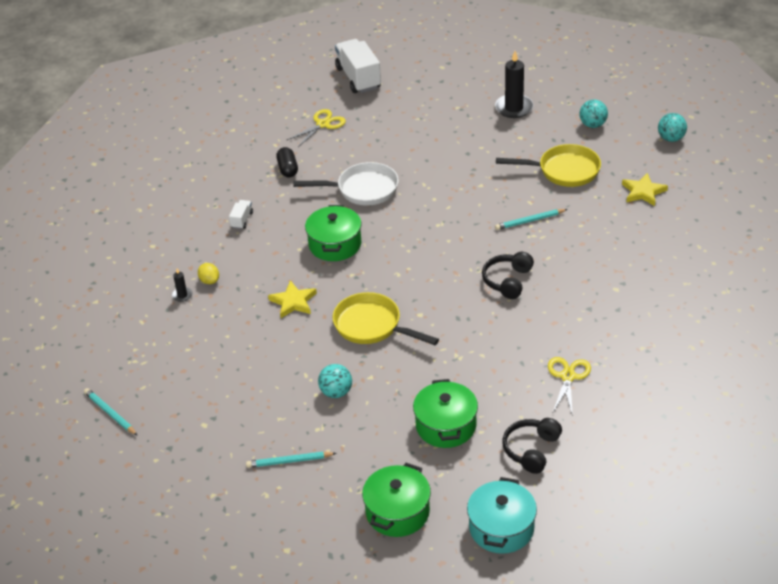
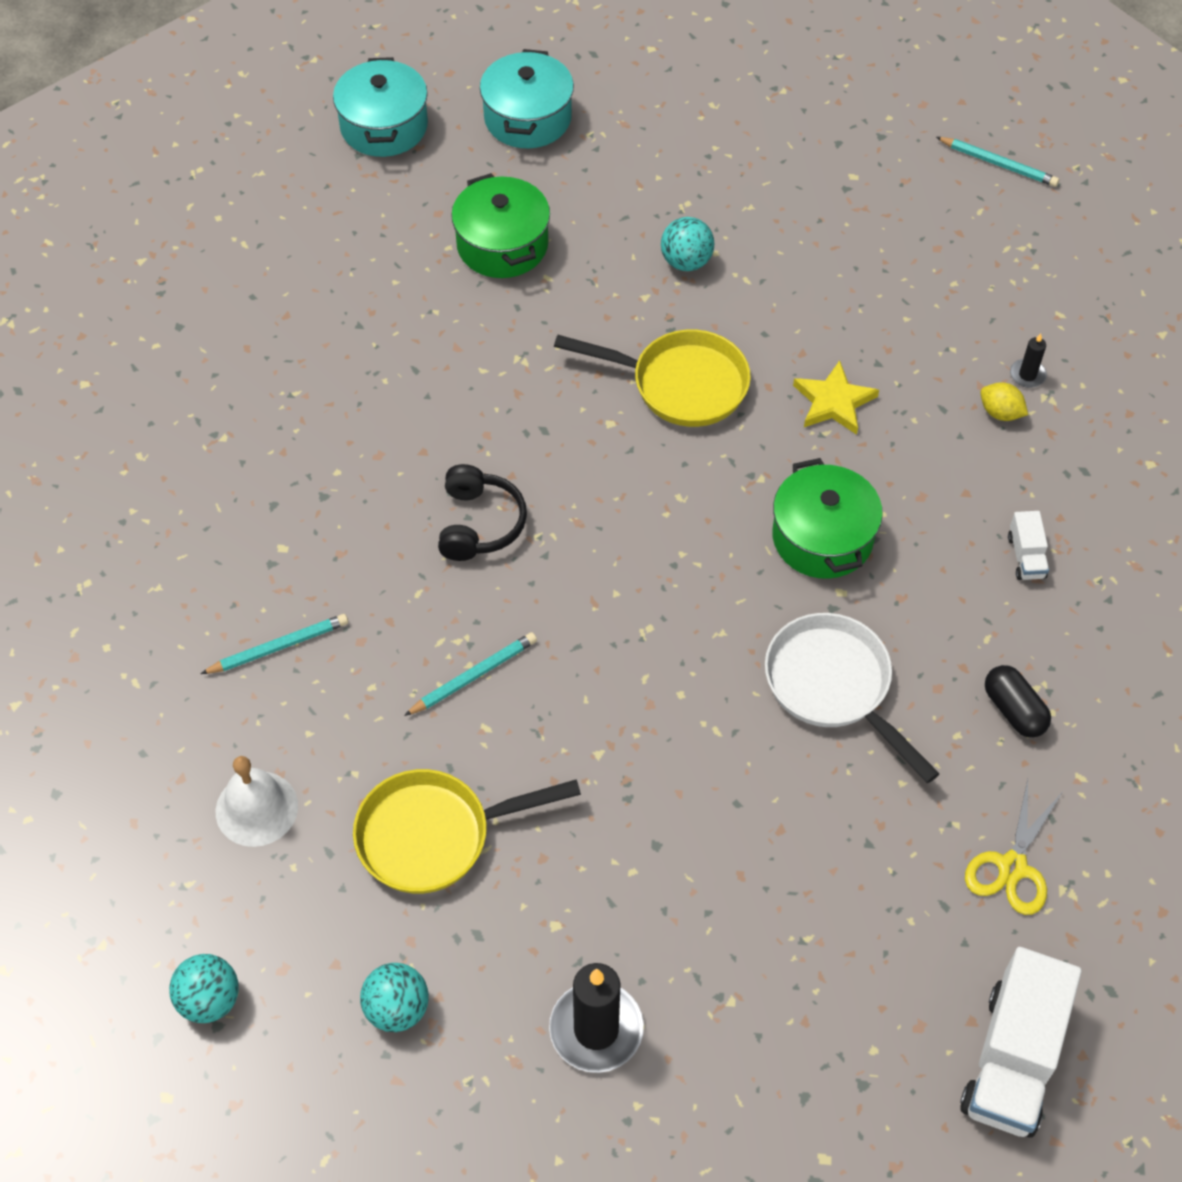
camera: 160 degrees right, 15 degrees up
(289, 461) = (704, 151): turquoise pencil -> turquoise pencil (279, 647)
(358, 78) = (1012, 1060): white truck -> white truck turned 60 degrees clockwise
(362, 189) = (833, 687): white pan -> white pan turned 75 degrees clockwise
(397, 512) = (527, 118): green pot -> turquoise pot
(531, 450) = (368, 235): black headphones -> none
(568, 376) = (336, 360): yellow scissors -> none
(643, 192) = (256, 808): yellow star -> white bell

